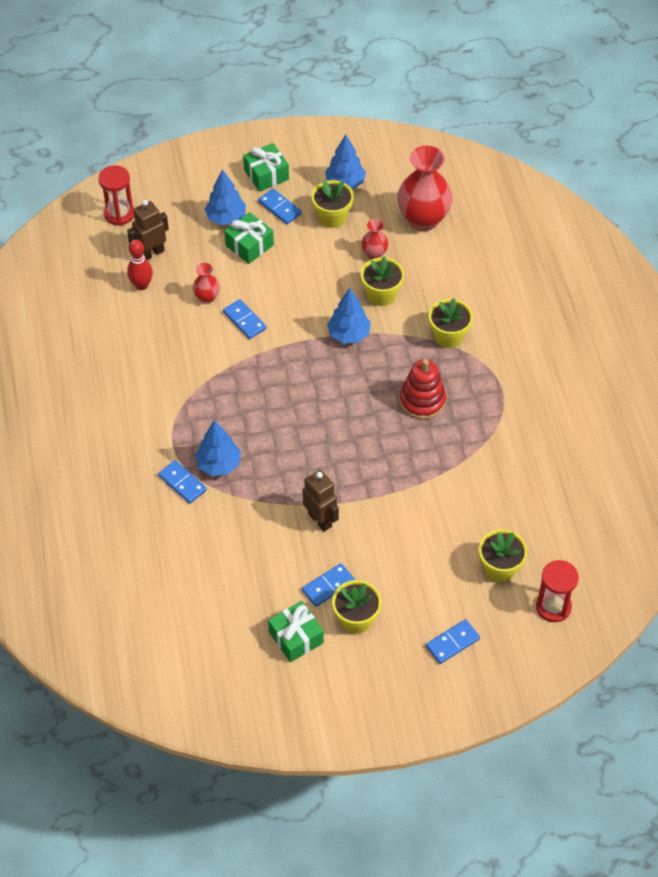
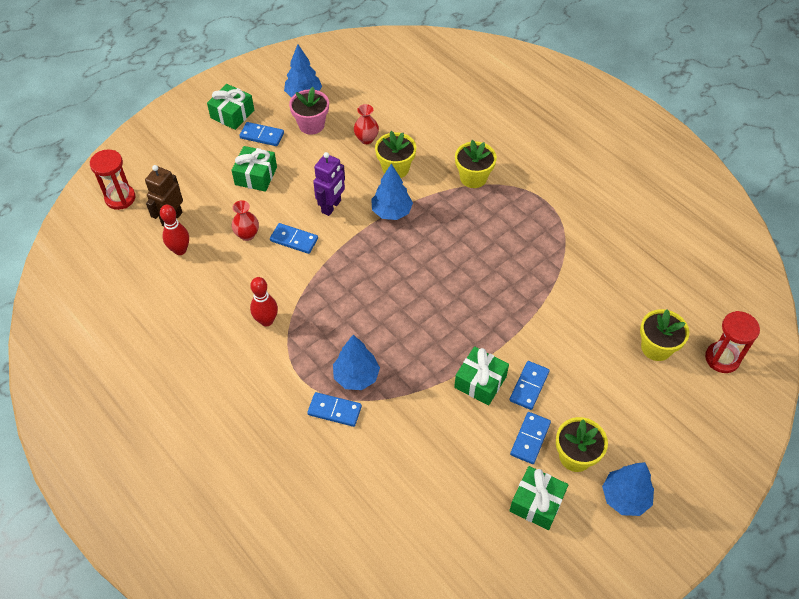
camera: 30 degrees left, 0 degrees up
(175, 381) = (266, 320): none -> red bowling pin
(226, 218) = (220, 162): blue tree -> blue tree (625, 497)
(298, 305) = (331, 206): none -> purple robot
(320, 520) = (480, 382): brown robot -> green gift
(332, 217) = (311, 125): yellow flower pot -> pink flower pot
(422, 401) = (490, 238): red stacking toy -> none
(423, 219) = (387, 97): red vase -> none
(452, 643) = (669, 434): blue domino -> blue domino (529, 386)

